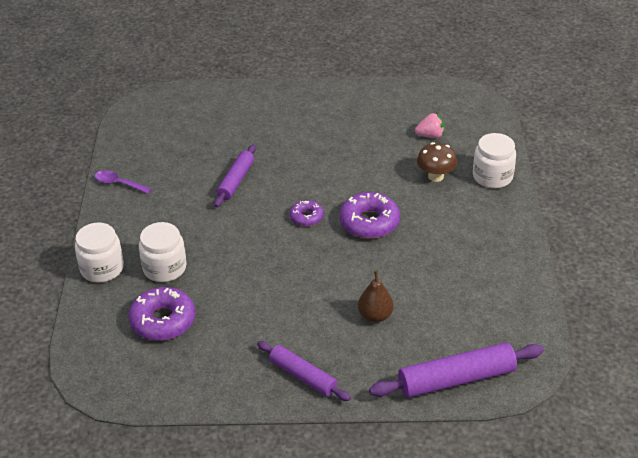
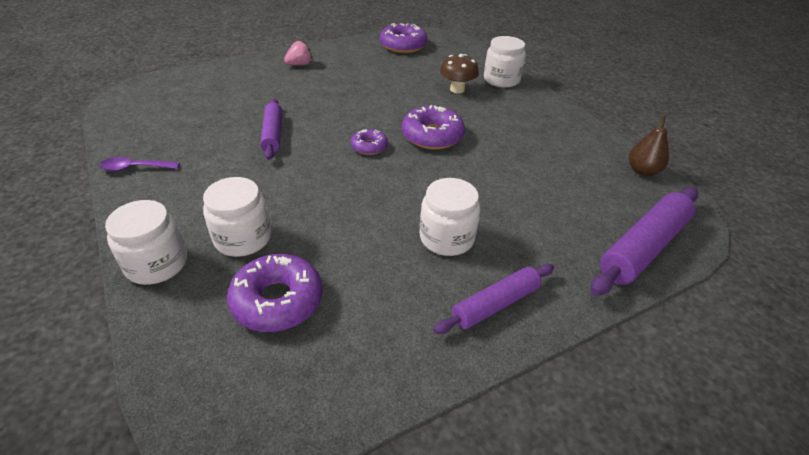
camera: 30 degrees left, 0 degrees up
(303, 376) = (495, 304): purple rolling pin -> purple rolling pin turned 45 degrees counterclockwise
(307, 317) = (446, 238): none -> white jar
(375, 316) = (511, 214): brown pear -> brown pear (642, 171)
(426, 104) = (403, 45): none -> purple donut
(430, 136) = (426, 64): pink strawberry -> pink strawberry (300, 65)

